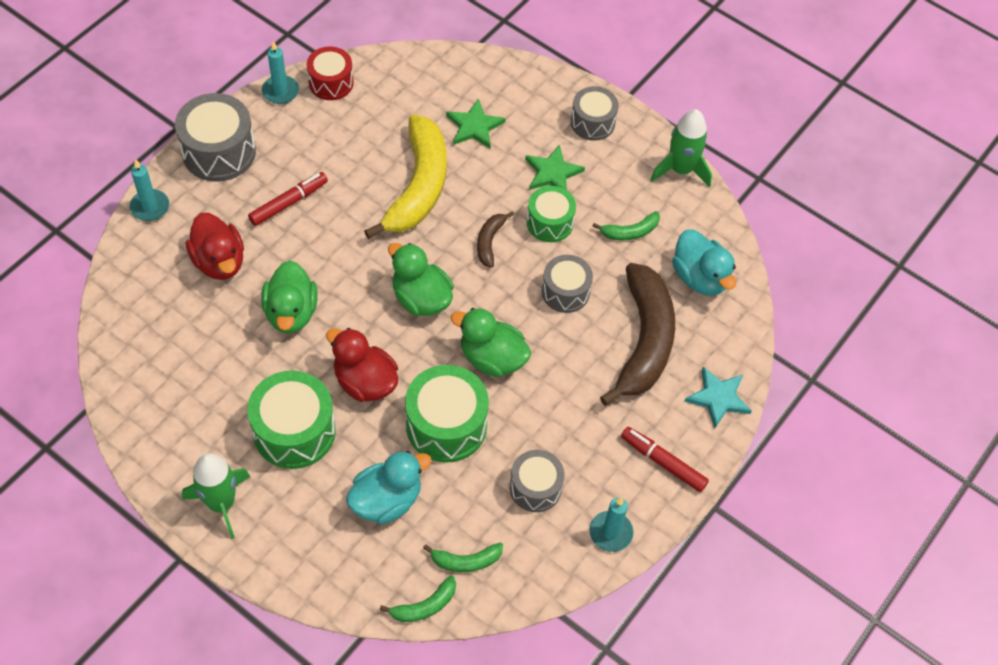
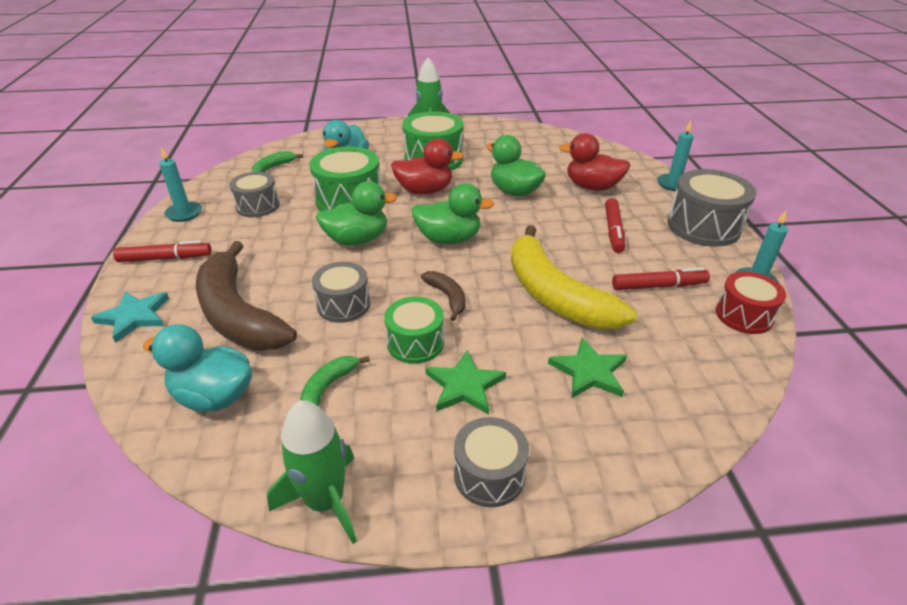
camera: 140 degrees right, 20 degrees down
(343, 138) = (658, 286): none -> red marker
(425, 606) = (280, 148): green banana -> none

